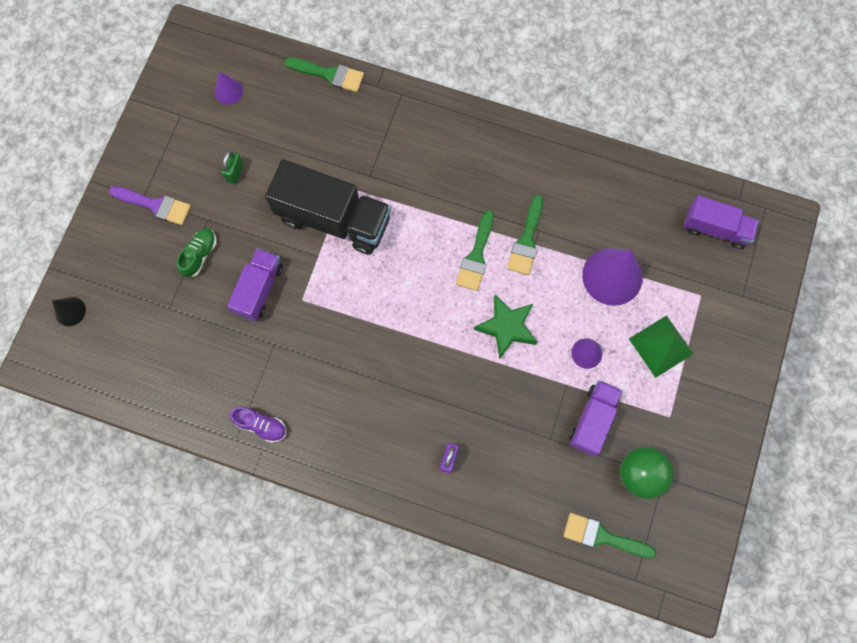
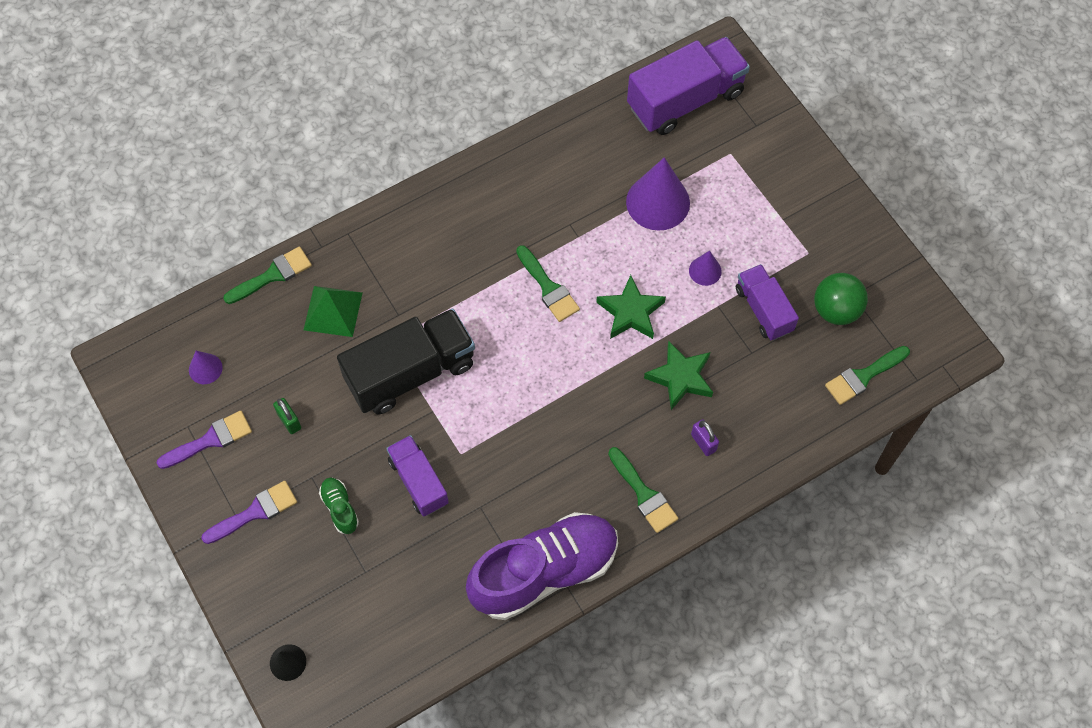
camera: 50 degrees left, 10 degrees down
(182, 136) = (210, 440): none -> purple brush
(261, 425) = (544, 572): purple shoe -> purple shoe, size x2.50
(486, 402) = (680, 377): none -> green star
(526, 240) = (570, 240): green brush -> green brush (644, 494)
(661, 346) = (746, 213): green pyramid -> green pyramid (333, 311)
(715, 228) = (685, 100): purple truck -> purple truck, size x1.69

